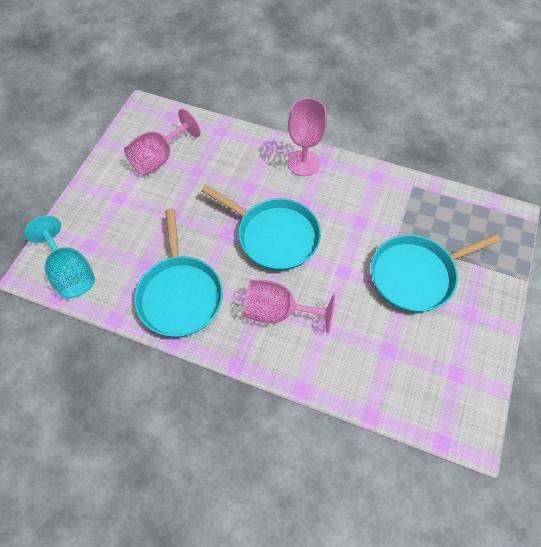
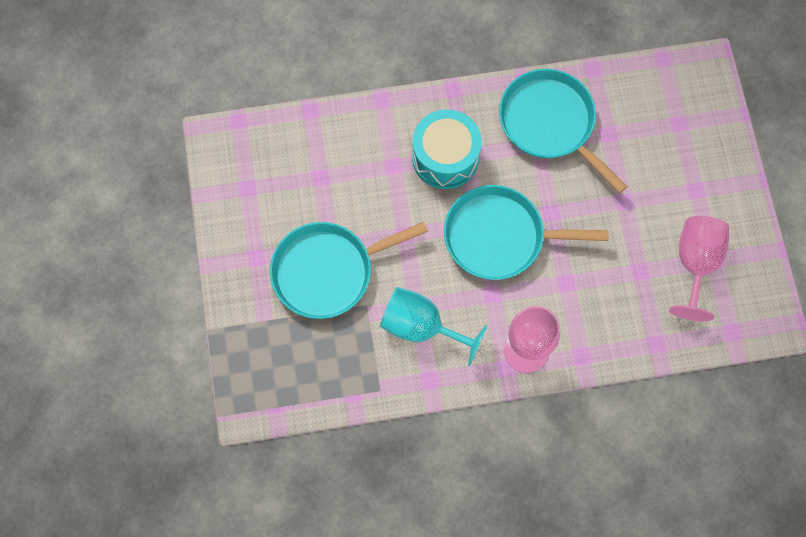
camera: 150 degrees right, 10 degrees up
(71, 272) = (672, 87): turquoise goblet -> turquoise goblet (421, 327)
(278, 311) = (445, 157): pink goblet -> turquoise drum
(416, 275) = (327, 271): turquoise pan -> turquoise pan turned 150 degrees counterclockwise

